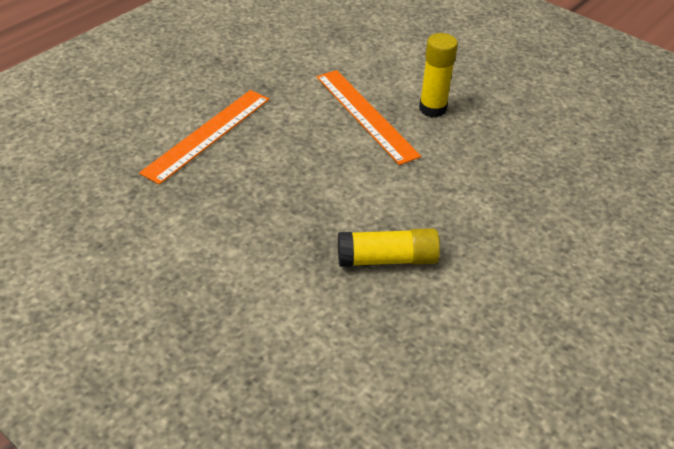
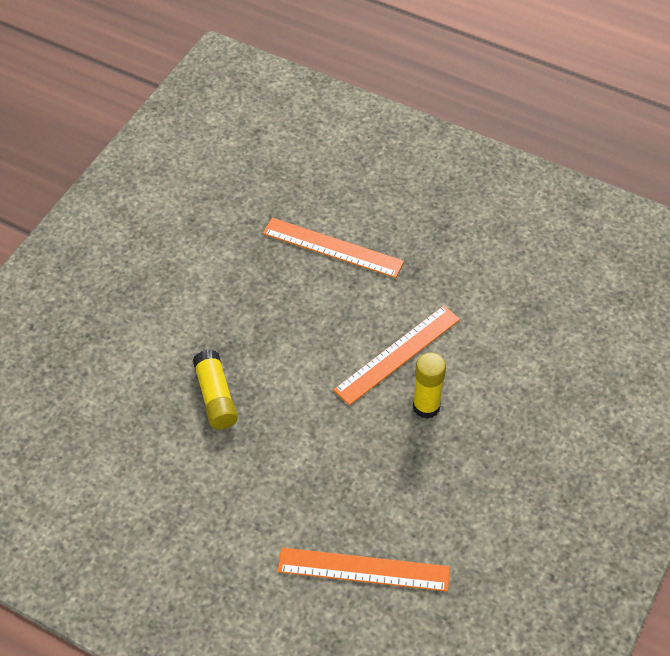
camera: 80 degrees right, 10 degrees up
(614, 179) = (363, 569): none -> orange ruler

